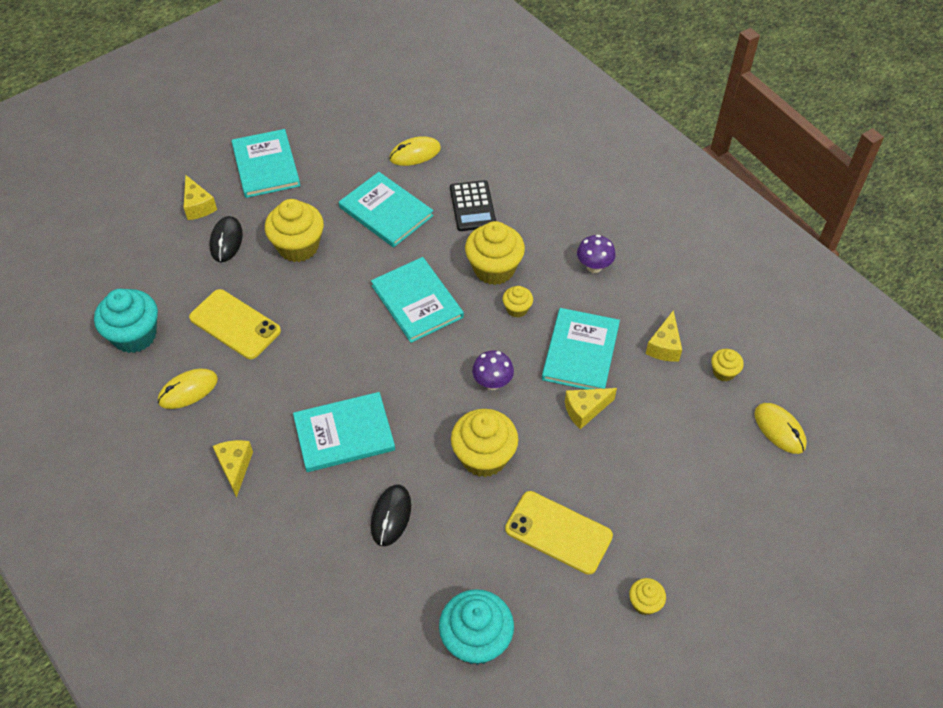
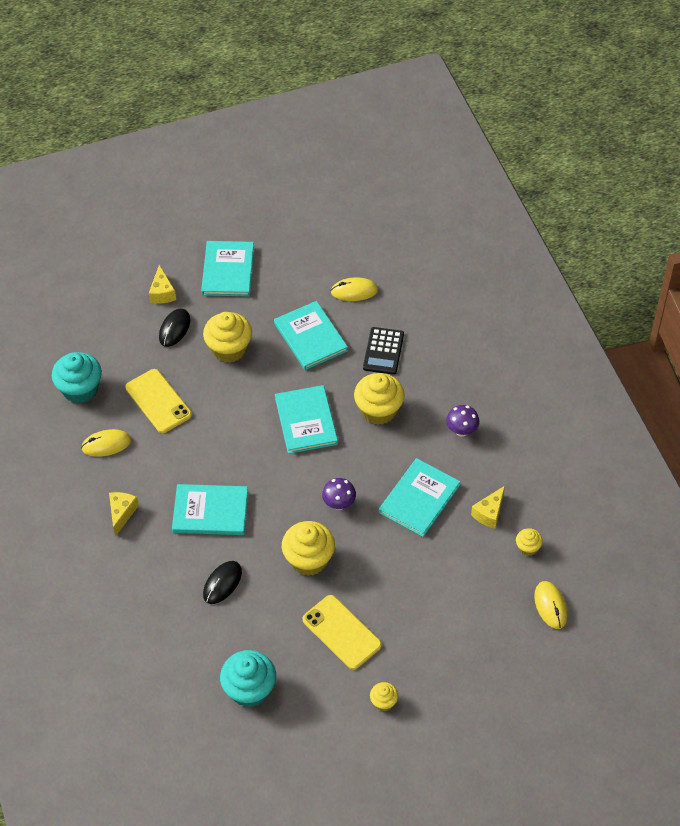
camera: 20 degrees right, 0 degrees up
(517, 309) = (383, 449): yellow cupcake -> none
(585, 410) = (402, 546): yellow cheese -> none

